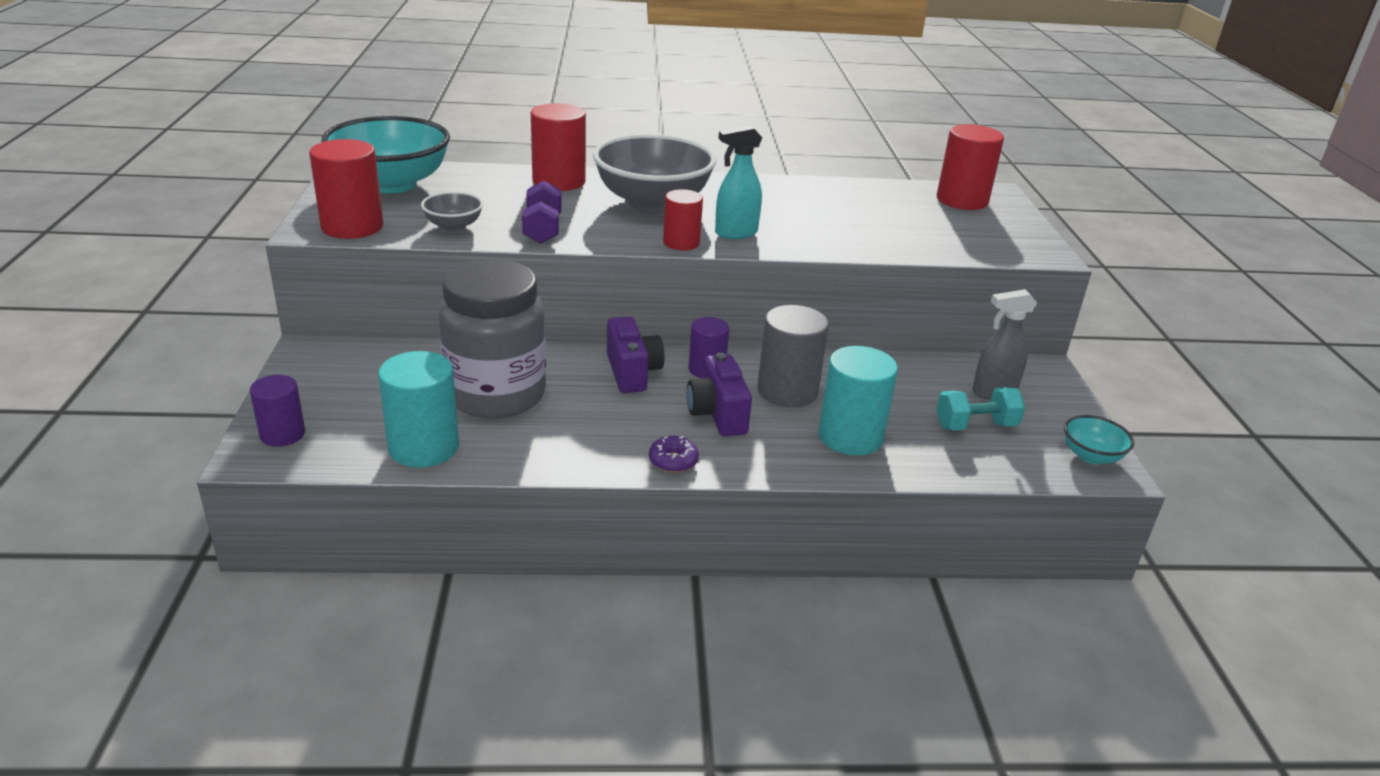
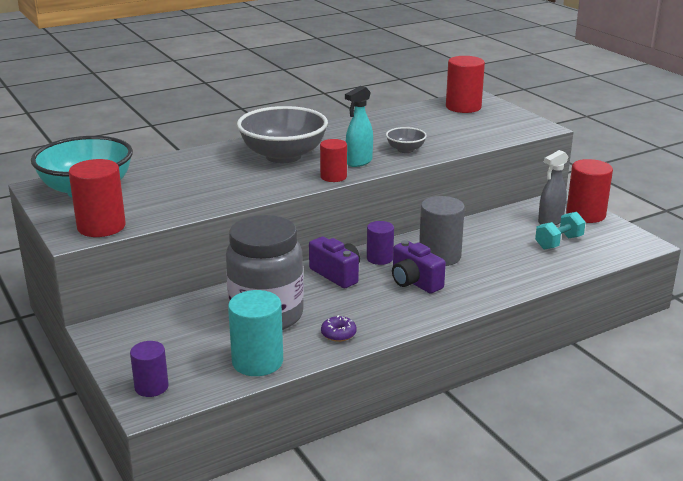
camera: 25 degrees left, 5 degrees down
(453, 226) = (172, 207): grey bowl -> grey bowl (405, 150)
(542, 230) = (235, 192): purple dumbbell -> none
(559, 181) = (203, 158): red cylinder -> red cylinder (585, 214)
(673, 461) = (418, 317): purple donut -> purple donut (338, 334)
(850, 437) = (500, 270): turquoise cylinder -> none
(1091, 456) = (629, 239): turquoise bowl -> none

